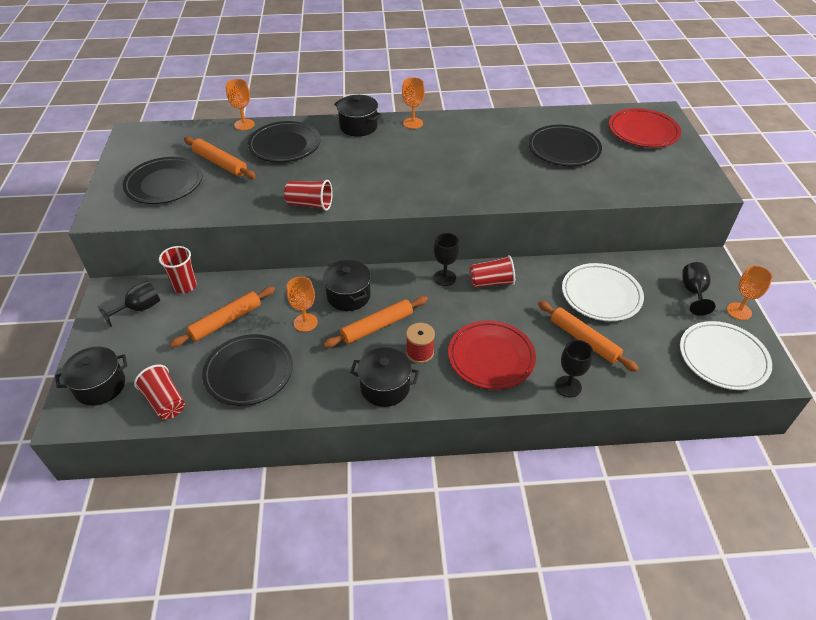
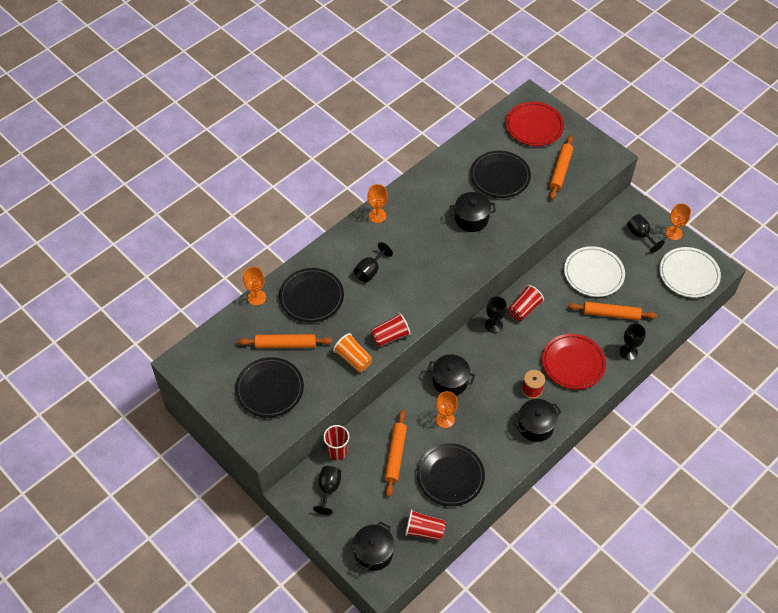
camera: 40 degrees left, 10 degrees up
(257, 202) = (353, 359): none -> orange cup
(356, 153) = (370, 271): none -> black goblet
(358, 126) = (343, 244): black pot -> black pot (471, 219)
(377, 326) = (490, 390): orange rolling pin -> orange rolling pin (560, 170)

